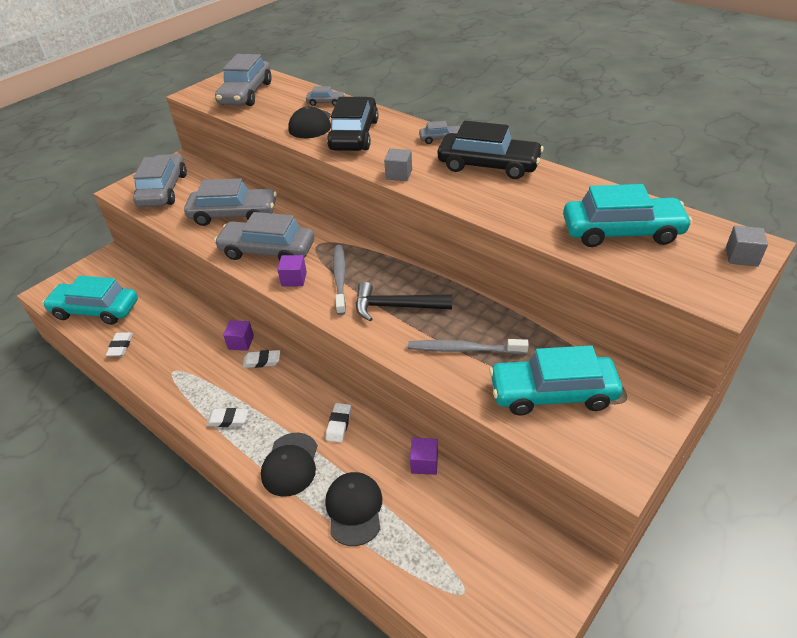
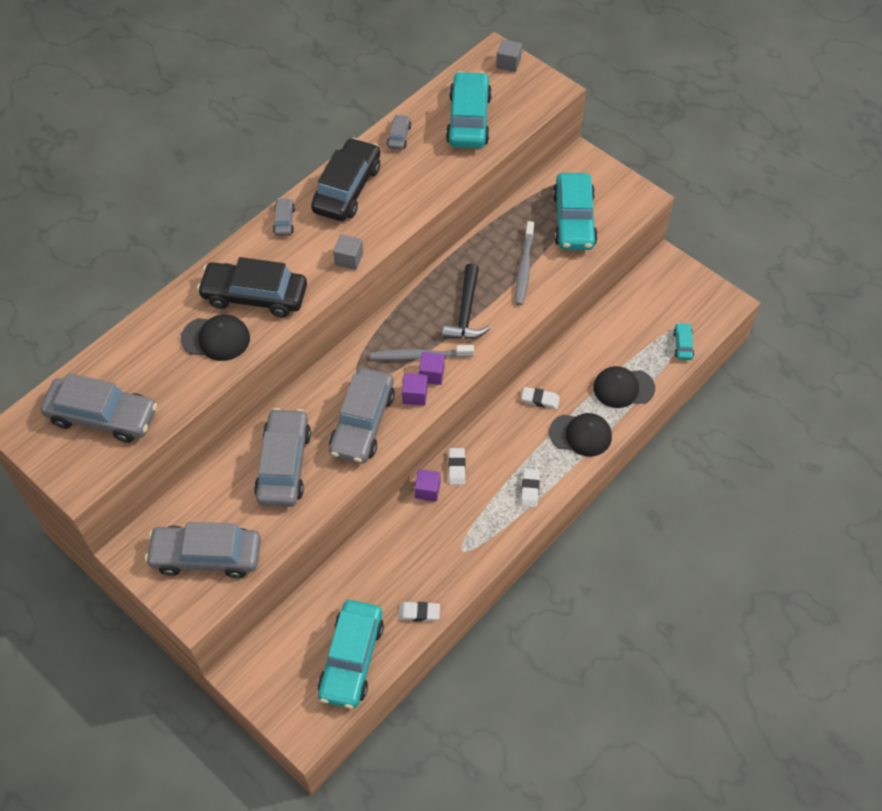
camera: 90 degrees left, 15 degrees up
(326, 102) = (160, 325): grey car -> grey car (399, 136)
(424, 463) = (582, 340): purple cube -> purple cube (431, 374)
(427, 585) = (682, 345): none -> turquoise car

